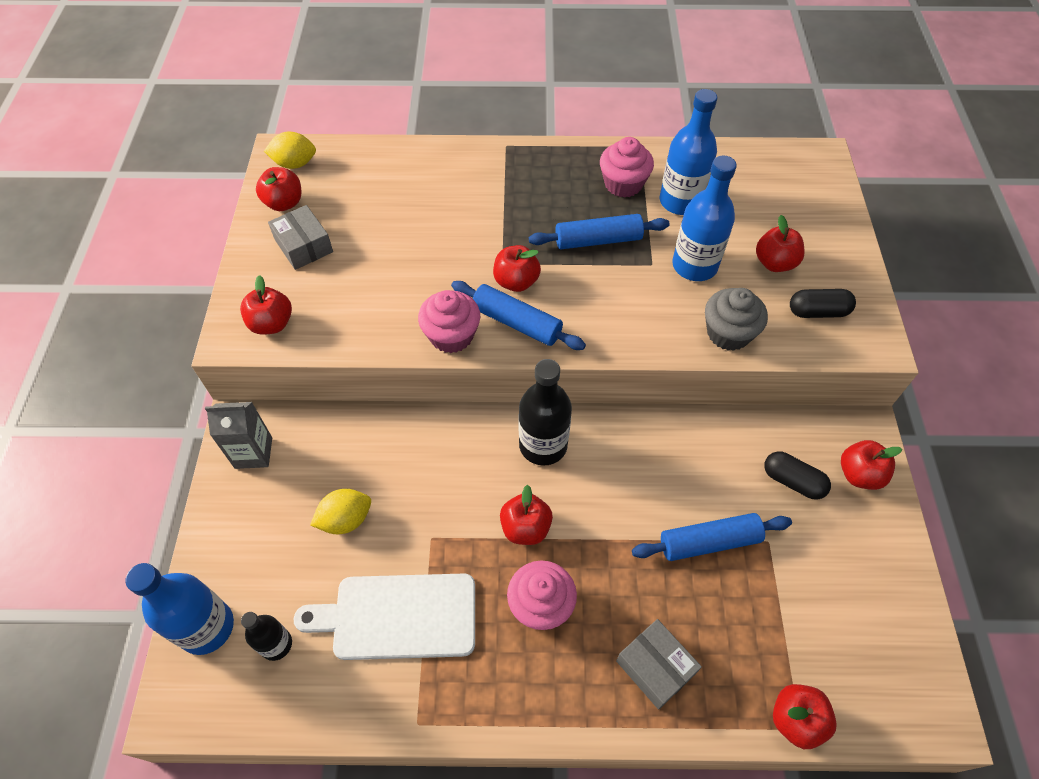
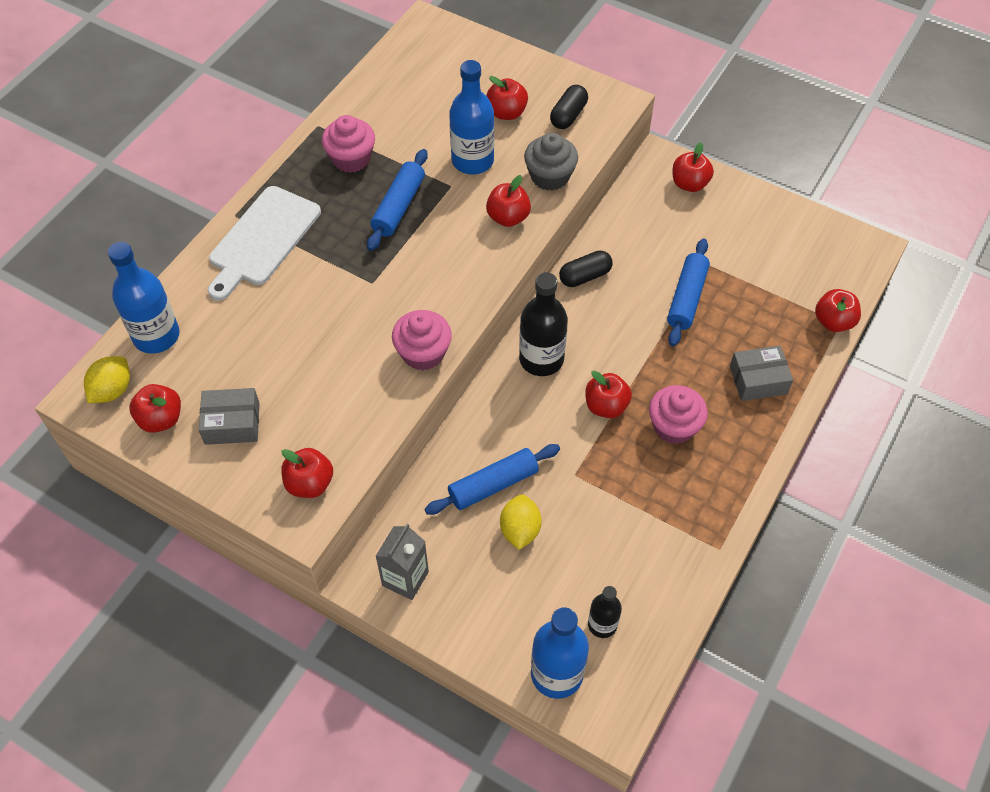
camera: 60 degrees left, 0 degrees up
(398, 616) = (628, 526): white cutting board -> white cutting board (262, 240)
(516, 282) = (400, 282): red apple -> red apple (508, 217)
(517, 322) = (442, 302): blue rolling pin -> blue rolling pin (493, 485)
(680, 201) = (401, 133): blue bottle -> blue bottle (156, 336)
(792, 481) = (671, 223): black capsule -> black capsule (585, 276)

